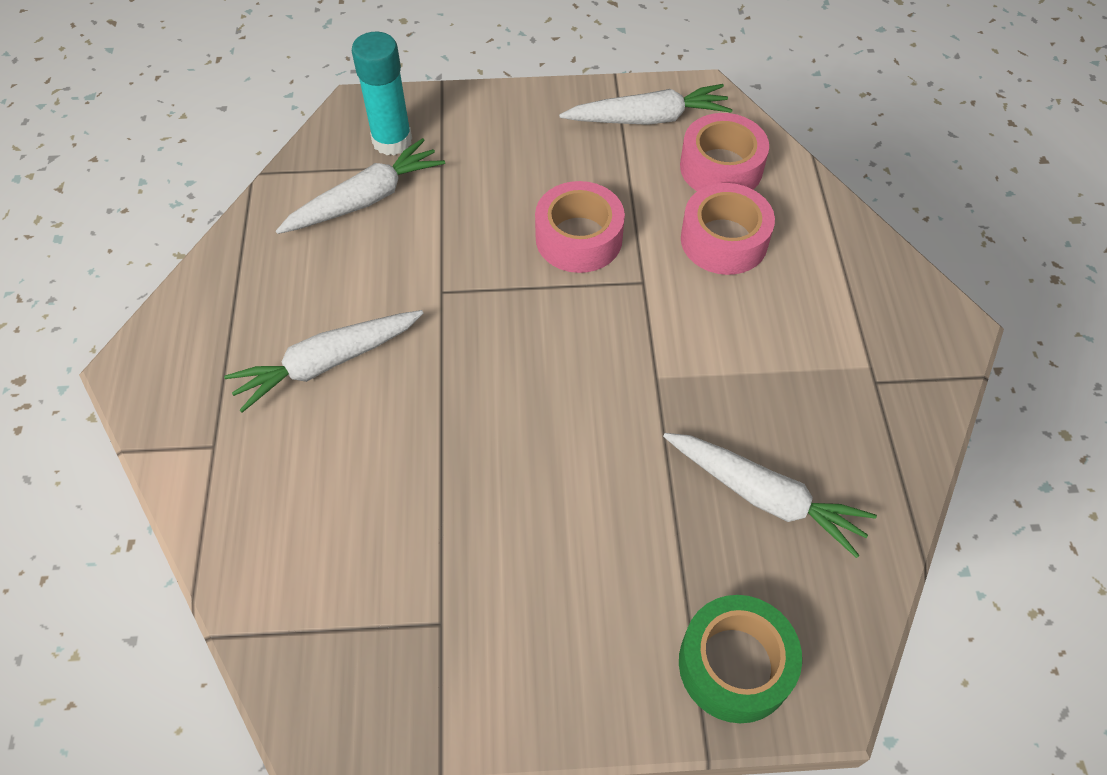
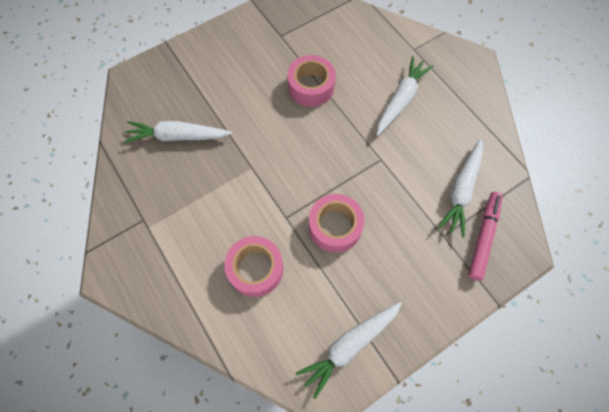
camera: 150 degrees right, 10 degrees up
(392, 141) = (483, 237): turquoise glue stick -> pink marker
(721, 167) = (282, 327): pink tape -> pink tape (311, 86)
(735, 665) = (166, 71): green tape -> none

